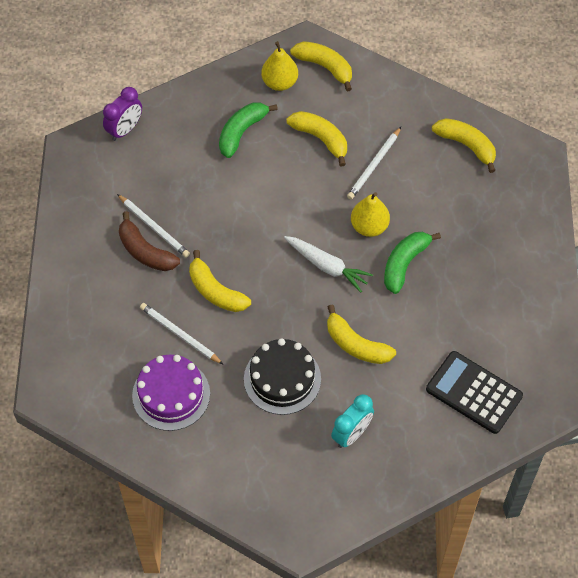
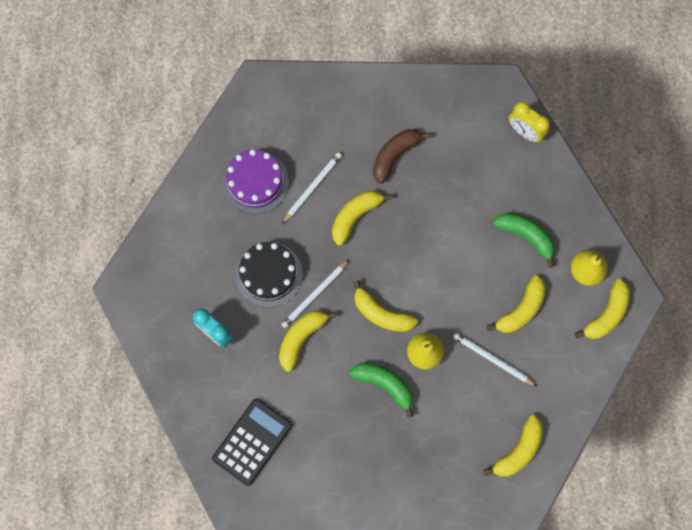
camera: 90 degrees right, 15 degrees up
(125, 129) = (524, 132): purple clock -> yellow clock
(154, 227) = (420, 162): white pencil -> white pencil (315, 295)
(327, 266) = (381, 314): white carrot -> yellow banana

